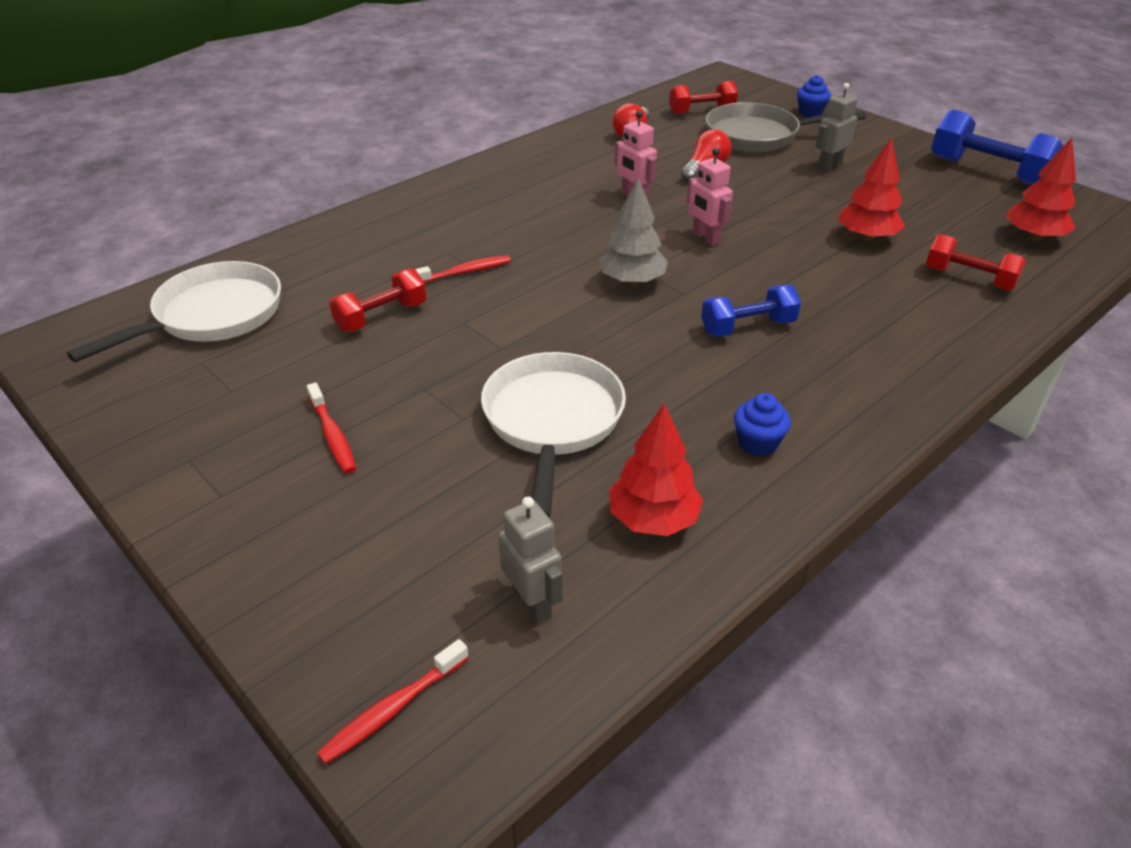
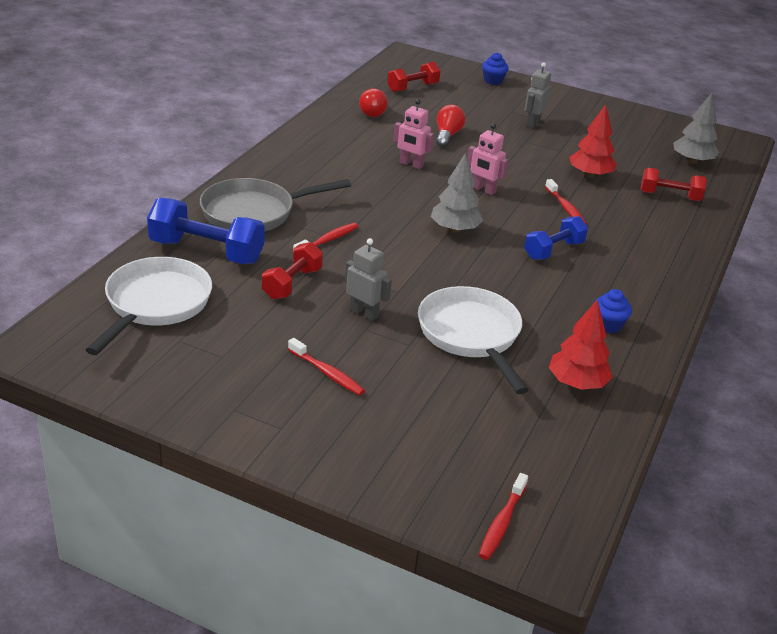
camera: 25 degrees left, 5 degrees down
(532, 603) = (539, 446): grey robot -> grey robot (364, 313)
(758, 135) = (467, 104): grey pan -> grey pan (254, 212)
(803, 274) = (565, 208): none -> red toothbrush
(987, 172) = (639, 116): blue dumbbell -> blue dumbbell (206, 251)
(1033, 237) = (692, 161): red tree -> grey tree

